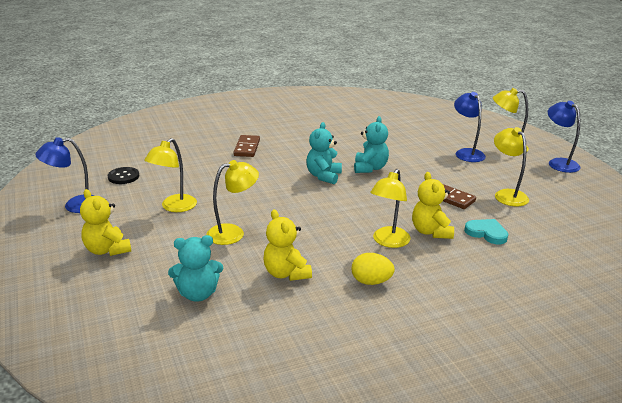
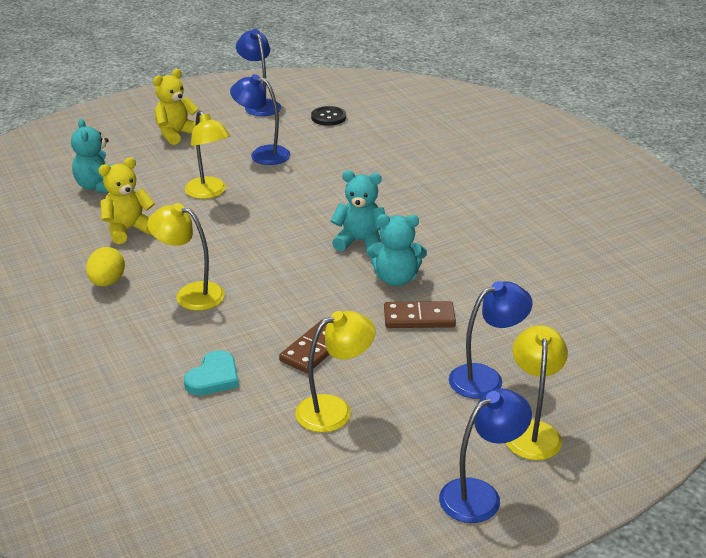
camera: 85 degrees right, 5 degrees up
(174, 207) = (262, 154): yellow lamp -> blue lamp
(247, 148) = (431, 180): brown domino -> brown domino (419, 318)
(431, 232) = (216, 328): yellow teddy bear -> none

